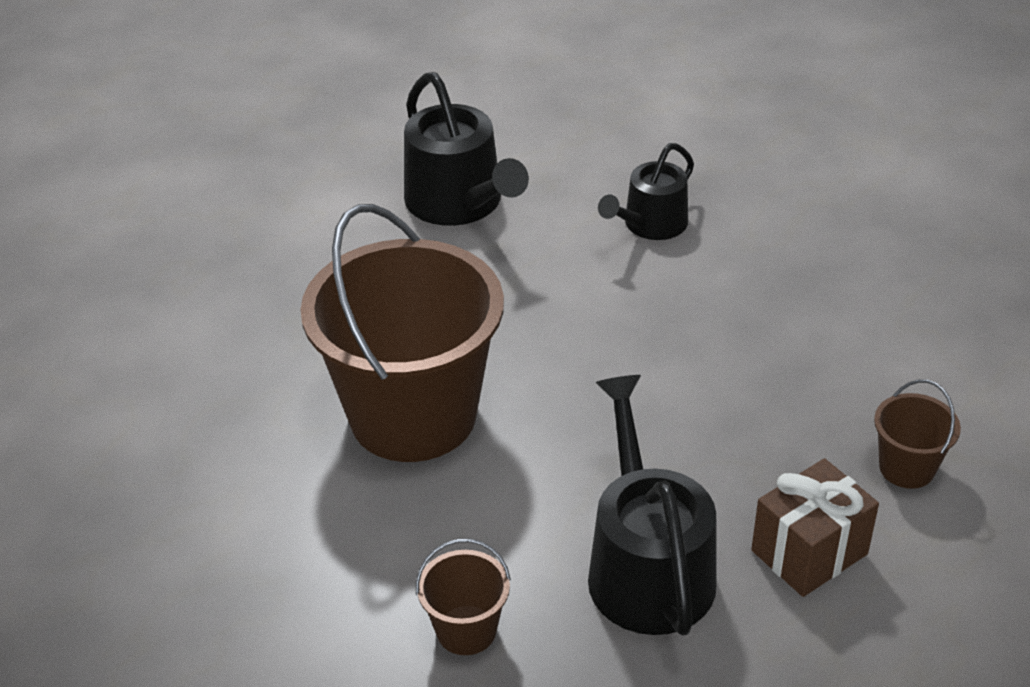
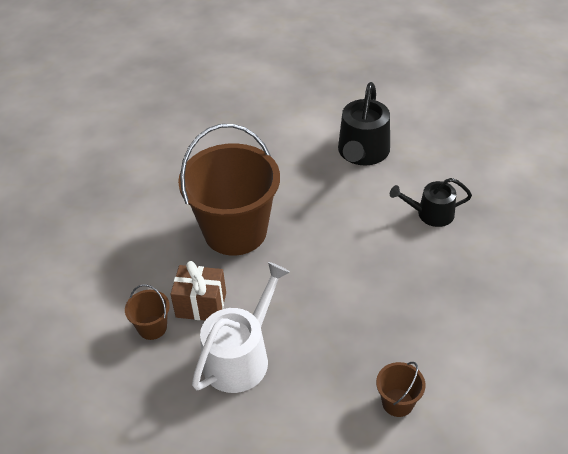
camera: 45 degrees right, 5 degrees up
(647, 567) = (240, 356): black watering can -> white watering can
(809, 552) = (308, 403): brown gift -> brown gift (201, 305)

